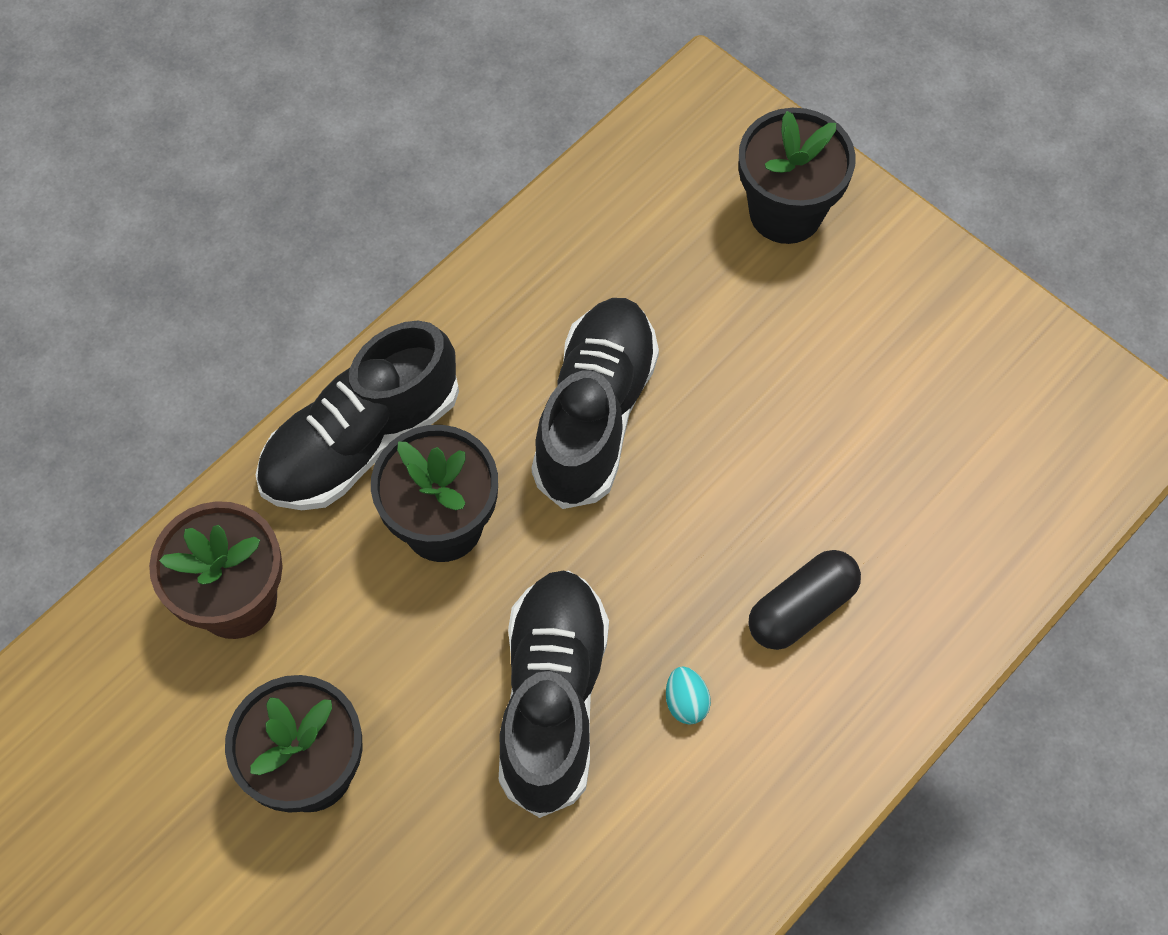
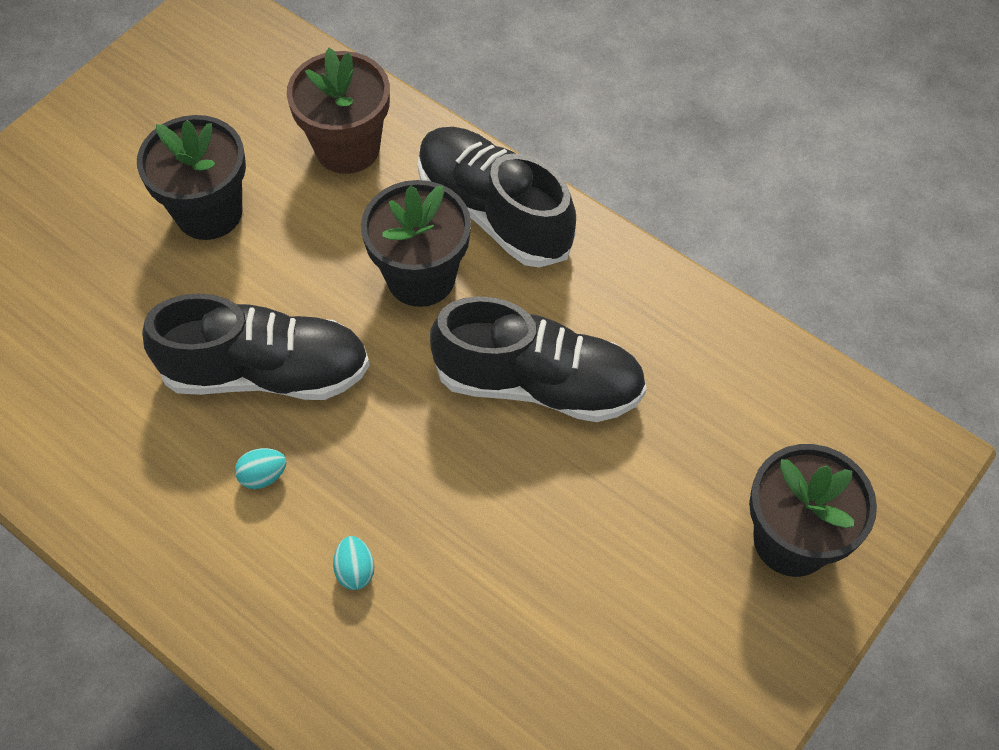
camera: 85 degrees right, 5 degrees down
(801, 608) = (355, 570): black capsule -> turquoise egg

